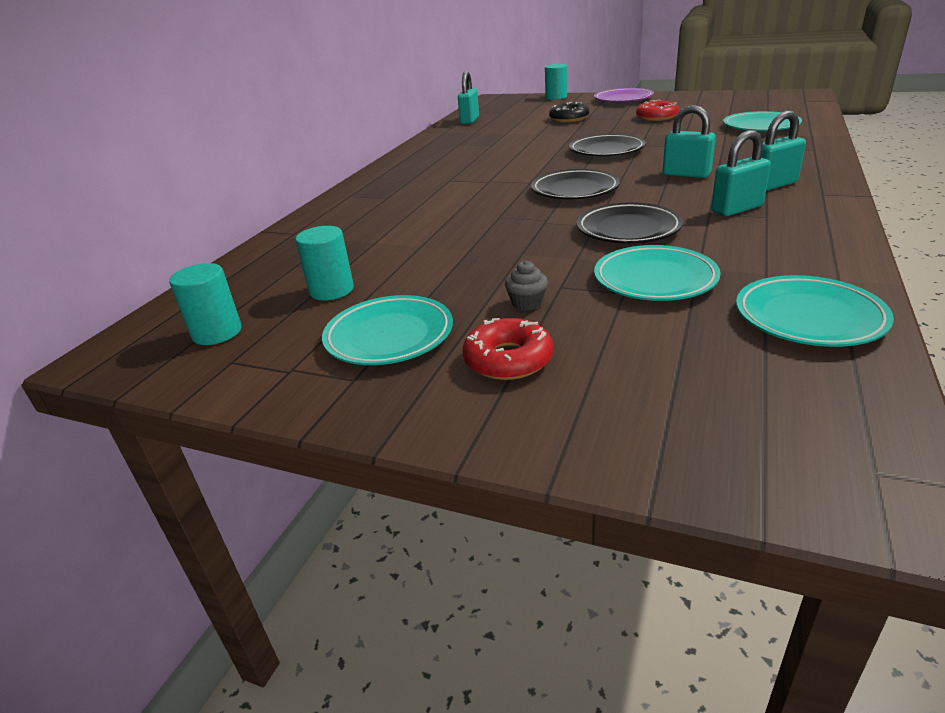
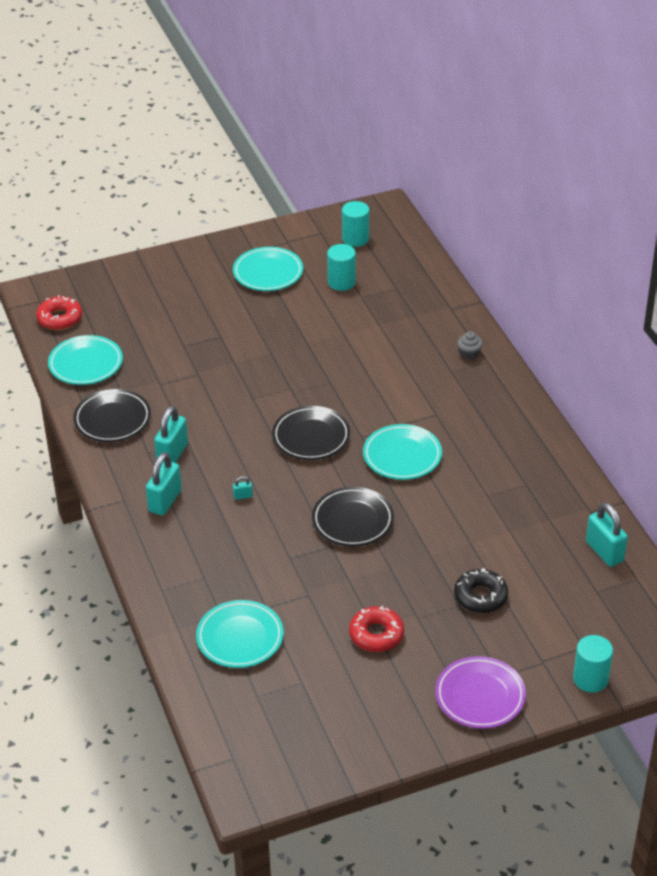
camera: 135 degrees right, 10 degrees up
(508, 359) = (199, 286): red donut -> red donut (60, 318)
(527, 303) = (225, 318): grey cupcake -> grey cupcake (469, 354)
(628, 229) = (227, 401): black plate -> black plate (112, 420)
(655, 280) = (175, 361): turquoise plate -> turquoise plate (402, 456)
(686, 174) = (243, 496): turquoise padlock -> turquoise padlock, size x0.44

